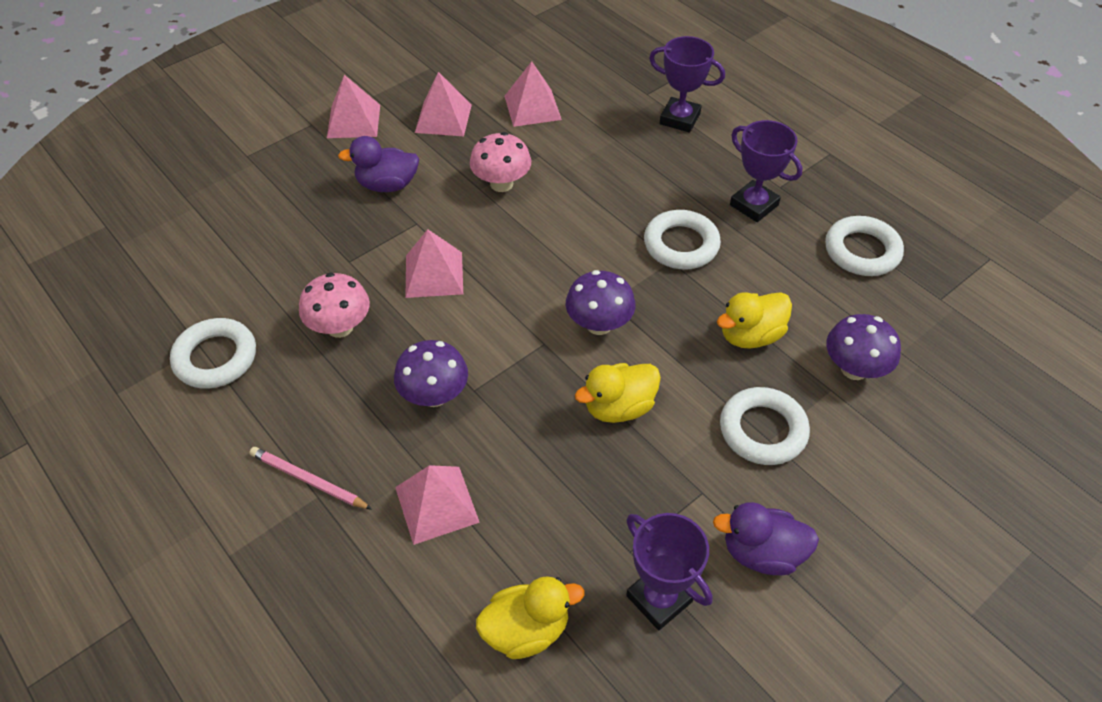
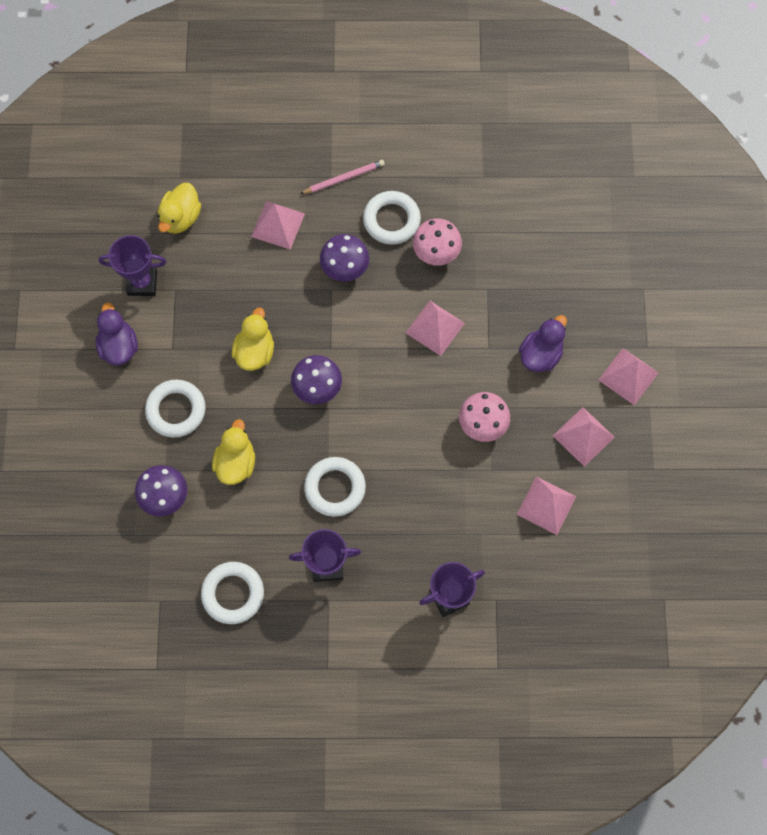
camera: 130 degrees right, 20 degrees up
(215, 358) = (466, 179): white ring -> white ring (391, 220)
(761, 553) = (119, 346): purple duck -> purple duck turned 60 degrees counterclockwise

